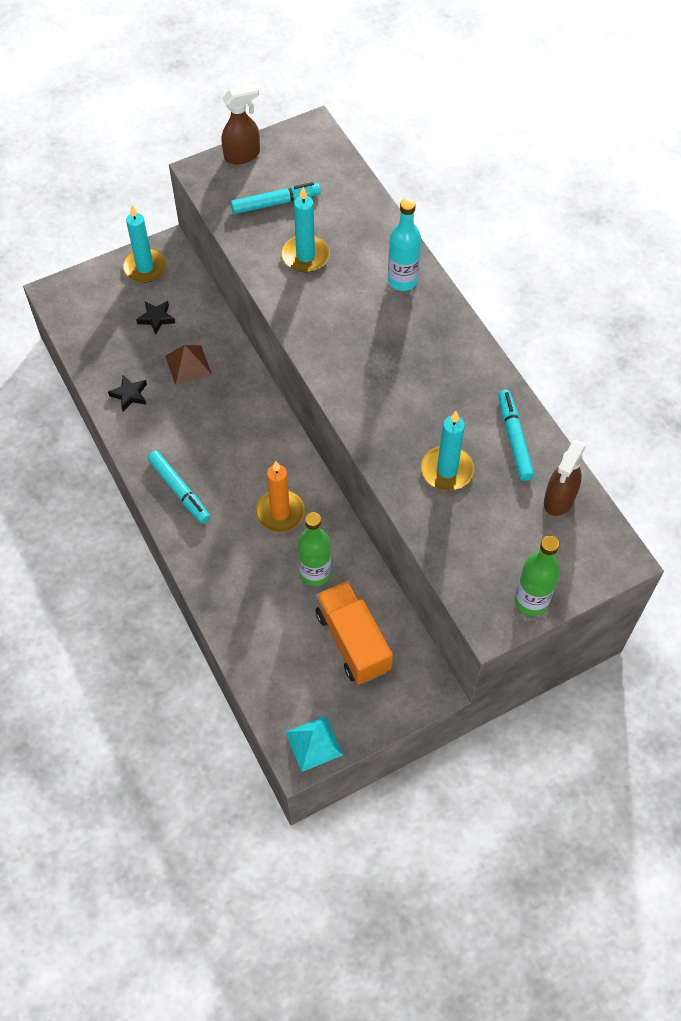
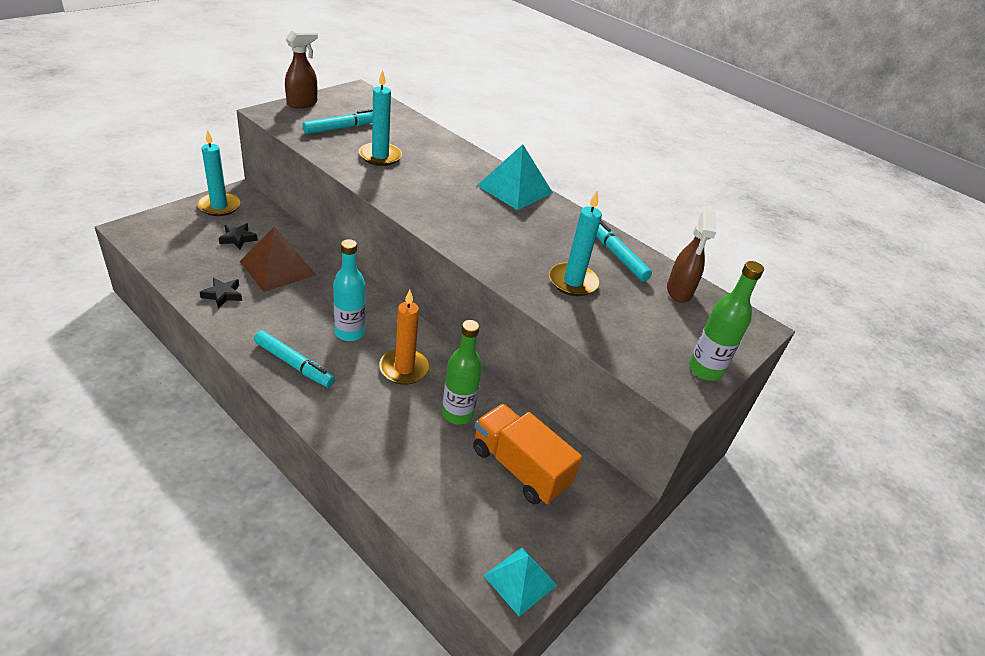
camera: 25 degrees left, 20 degrees down
(188, 365) = (278, 268): brown pyramid -> brown pyramid, size x1.53
(402, 280) = (469, 166): turquoise bottle -> turquoise bottle (349, 332)
(441, 323) = (514, 189): none -> turquoise pyramid

